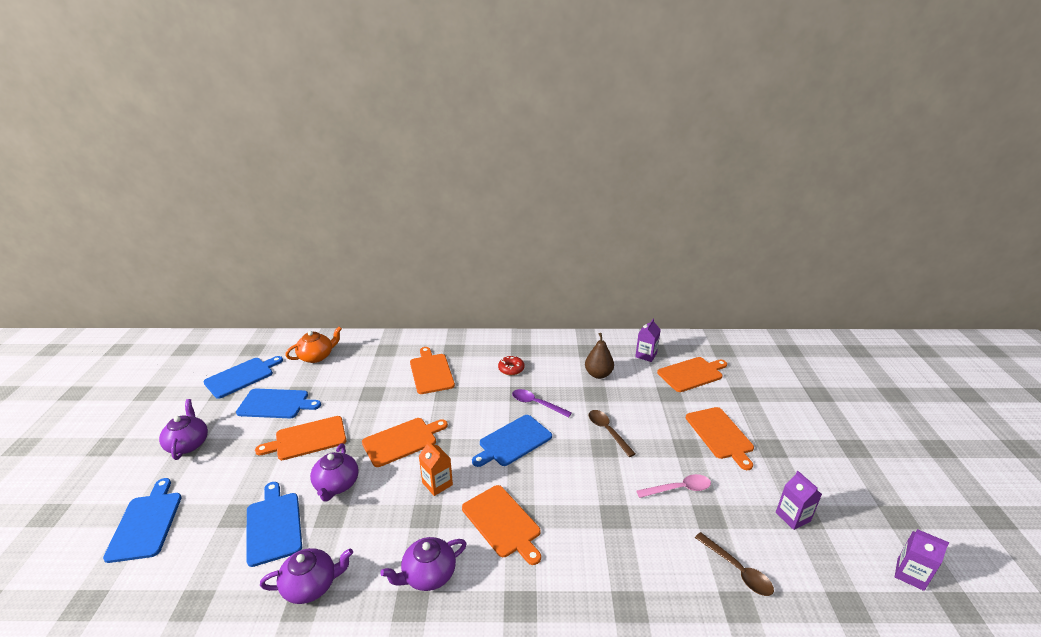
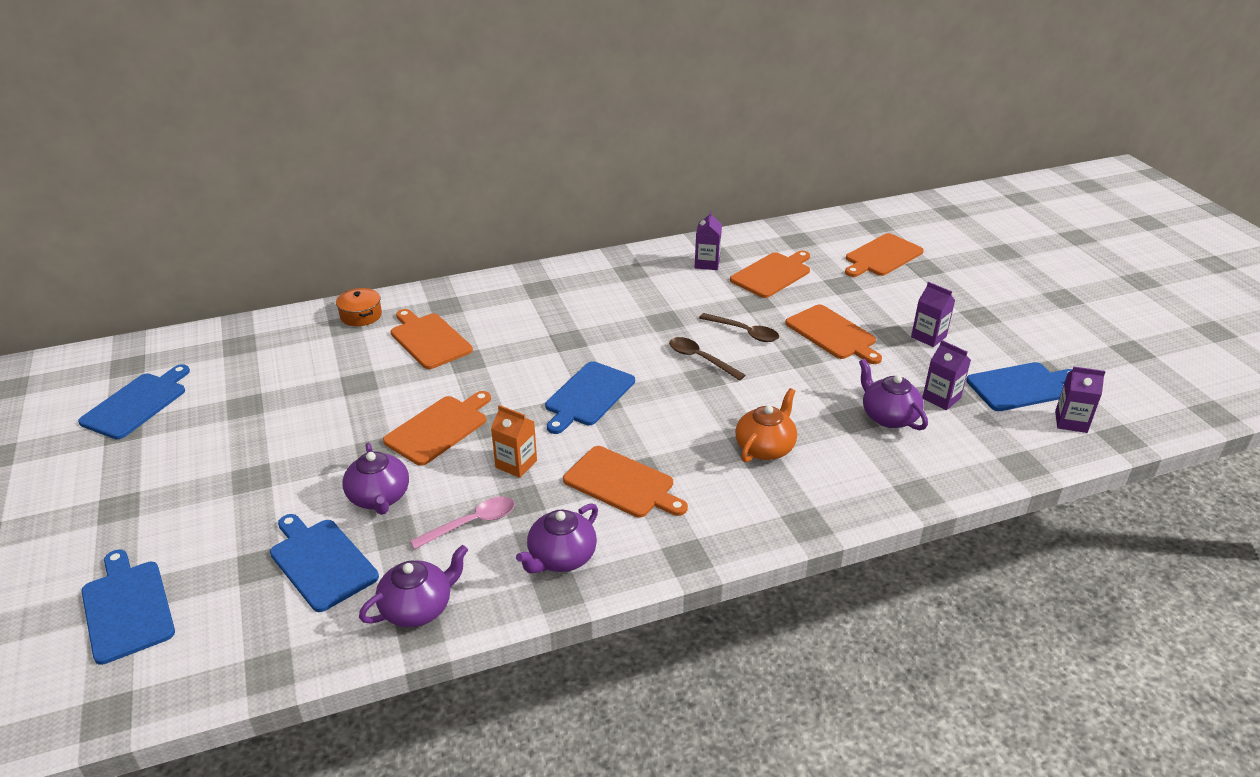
camera: 20 degrees left, 5 degrees up
(188, 444) = (116, 504): purple teapot -> purple teapot (888, 416)
(276, 404) = (220, 426): blue cutting board -> blue cutting board (1021, 386)
(307, 439) = (300, 456): orange cutting board -> orange cutting board (882, 256)
(317, 356) = (241, 354): orange teapot -> orange teapot (765, 447)
(399, 345) = (361, 315): none -> orange pot
(511, 369) = (539, 314): red donut -> none
(536, 404) = (595, 347): purple spoon -> none
(598, 374) = (657, 297): brown pear -> none
(679, 489) = (810, 400): pink spoon -> pink spoon (472, 523)
(738, 570) = (905, 462): brown spoon -> brown spoon (744, 332)
(801, 456) = (928, 337): none -> purple carton

